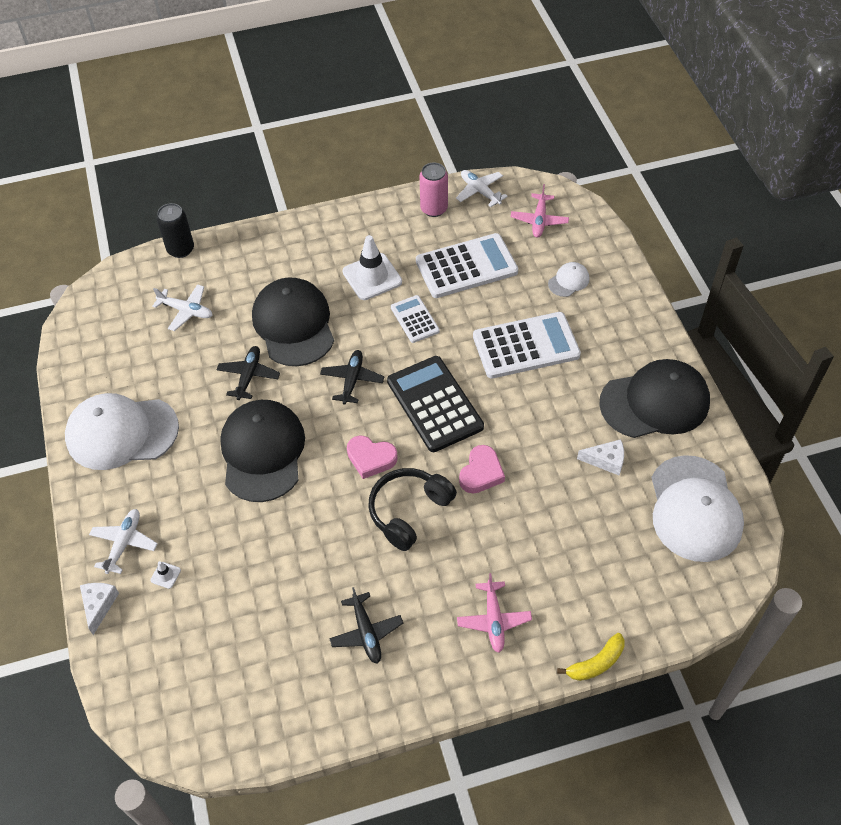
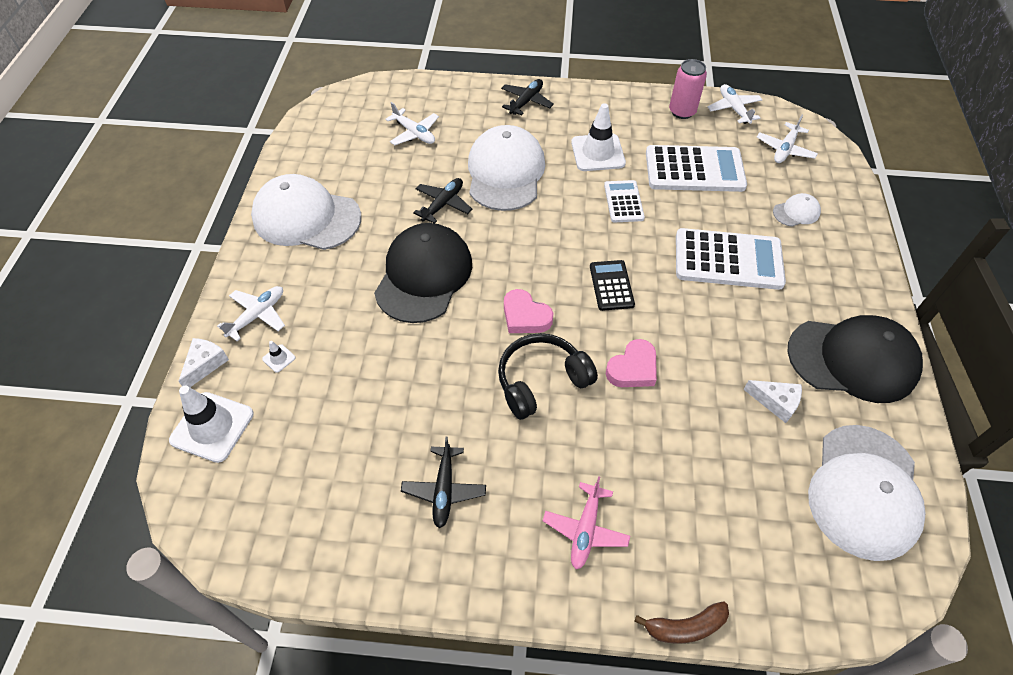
camera: 20 degrees right, 0 degrees up
(136, 657) = (212, 427): none -> white traffic cone
(180, 249) = (434, 83): black can -> none
(293, 324) = (505, 172): black cap -> white cap
(352, 380) = (539, 238): black plane -> black plane (526, 101)
(434, 404) = (611, 285): black calculator -> black calculator, size x0.55
(539, 220) = (785, 149): pink plane -> white plane
(596, 663) = (685, 627): yellow banana -> brown banana

